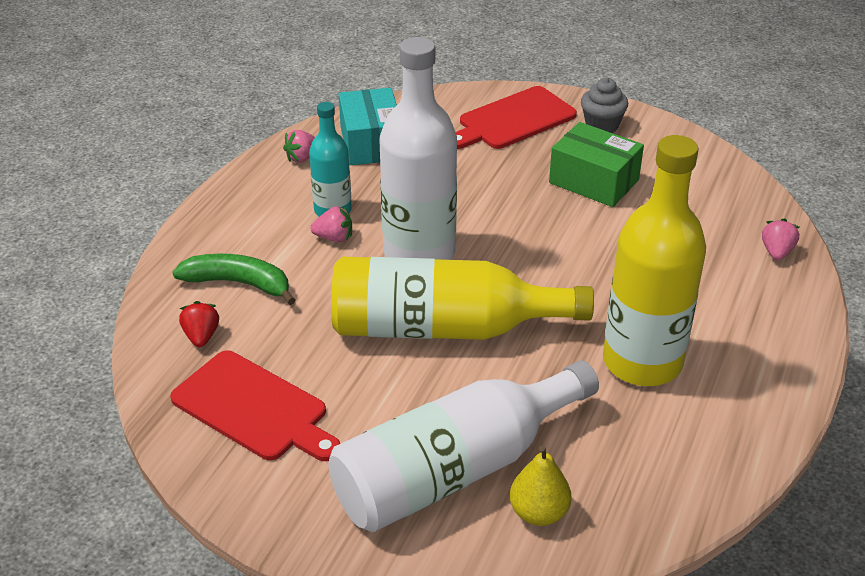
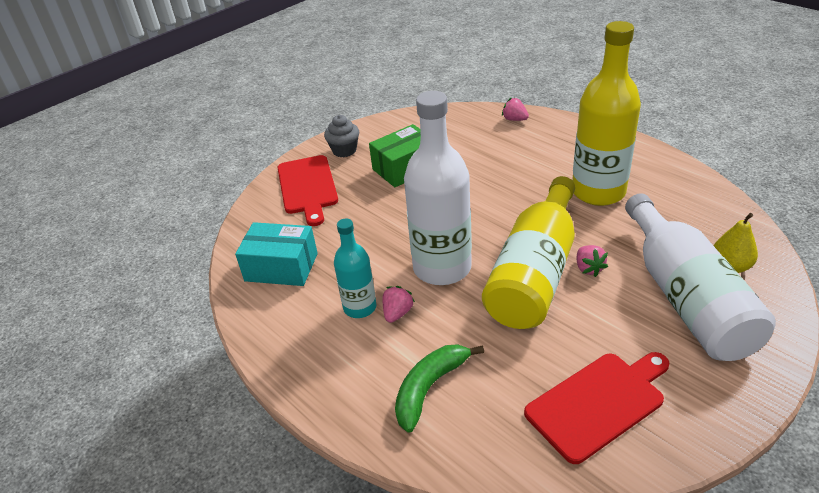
camera: 65 degrees left, 0 degrees up
(201, 336) = (493, 427): red strawberry -> none
(302, 158) = (272, 314): pink strawberry -> pink strawberry (588, 268)

